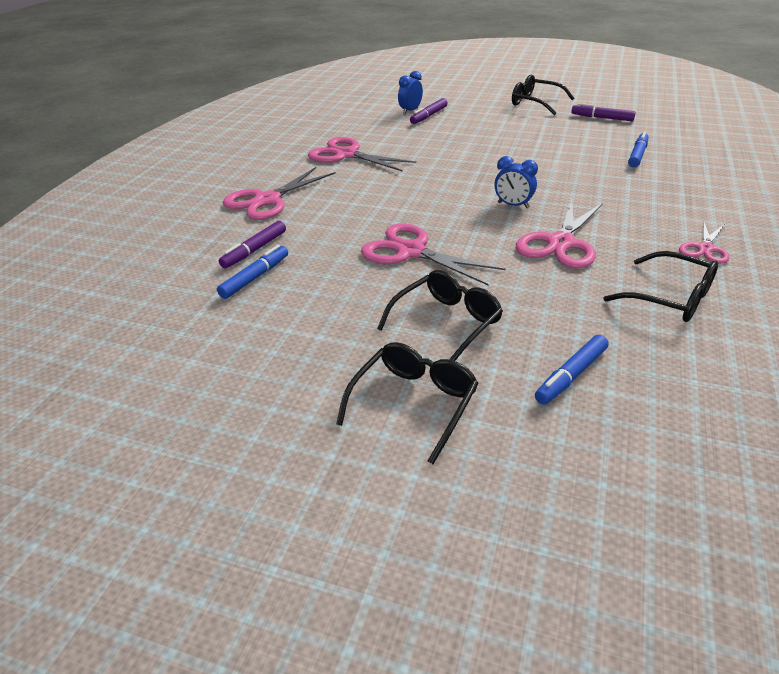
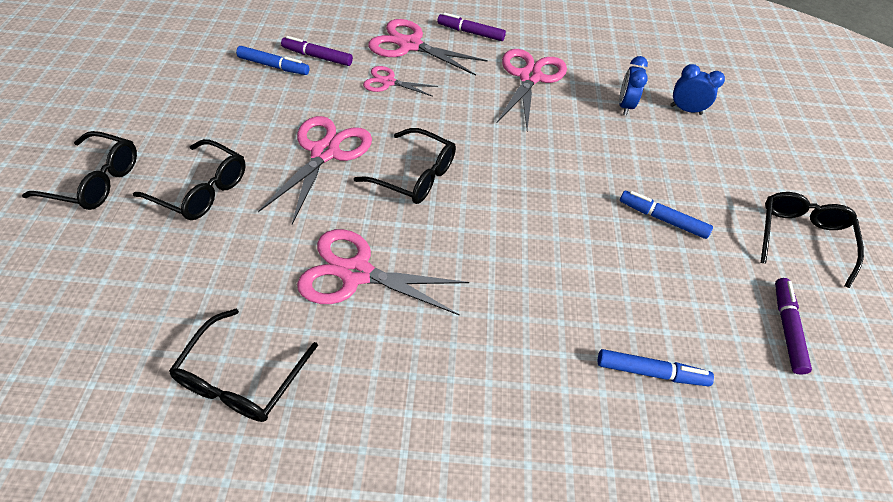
camera: 70 degrees right, 15 degrees up
(428, 116) = (678, 128): purple marker -> purple marker (470, 32)
(453, 211) = (415, 175): none -> black glasses
(513, 205) = (442, 226): blue clock -> blue clock (625, 106)
(571, 375) = (114, 282): blue marker -> blue marker (662, 219)
(705, 249) = (361, 433): pink scissors -> pink scissors (388, 82)

